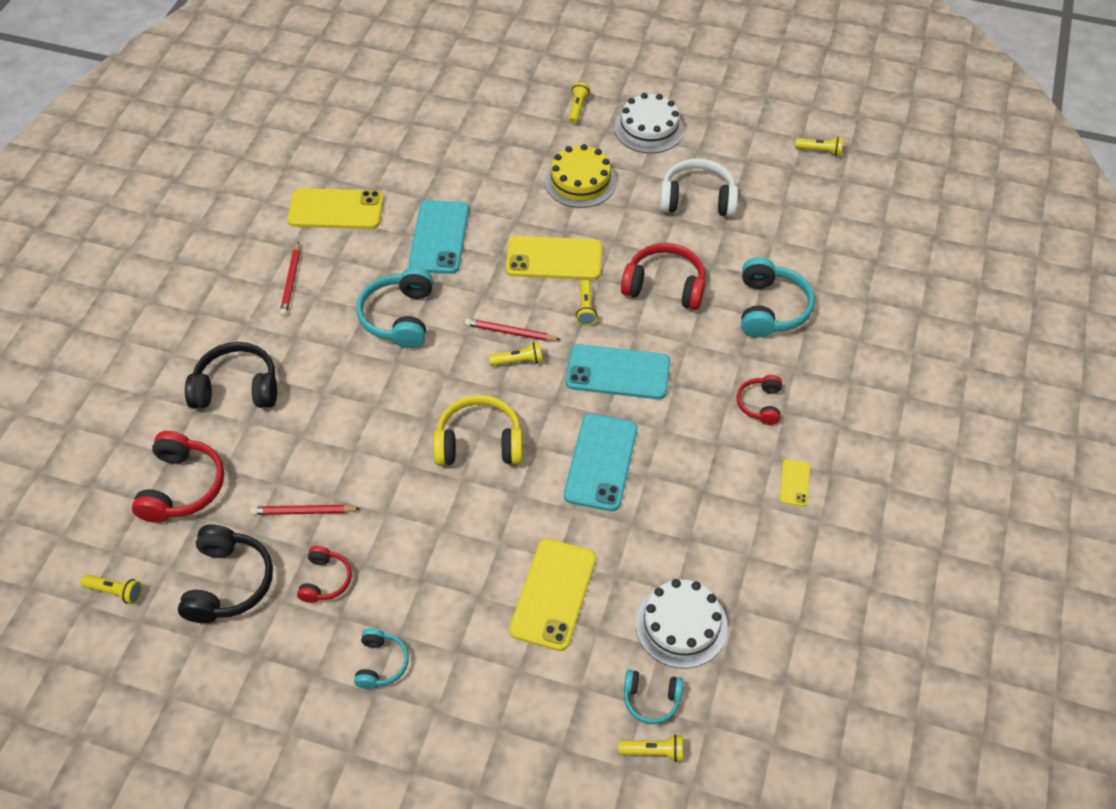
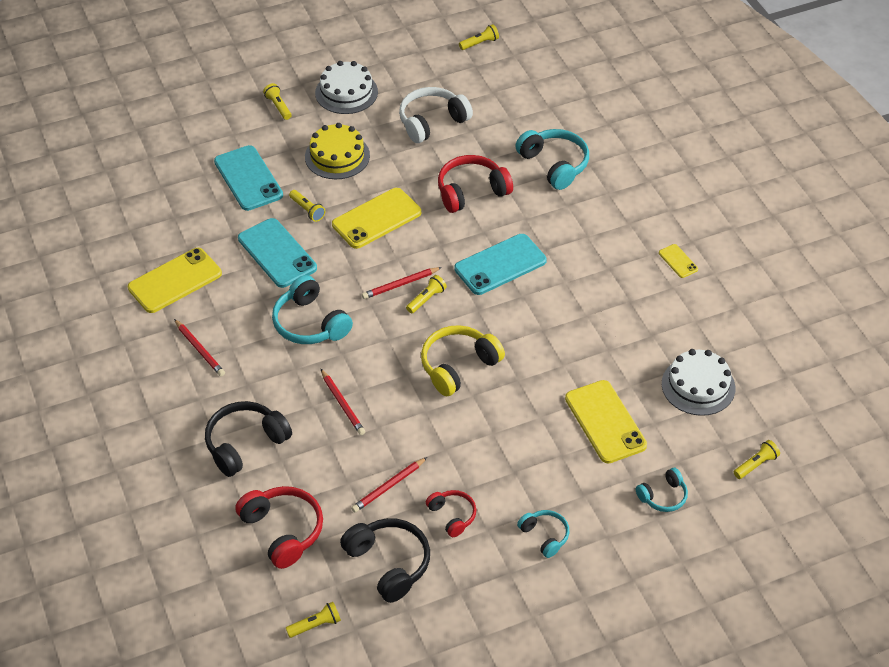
camera: 40 degrees left, 5 degrees down
(347, 408) = (342, 404): none -> red pencil
(585, 308) = (434, 238): yellow flashlight -> yellow flashlight (307, 210)
(601, 462) = (549, 326): turquoise phone -> turquoise phone (248, 178)
(651, 699) = (725, 438): turquoise headphones -> turquoise headphones (663, 496)
(760, 404) = (609, 228): red headphones -> none

